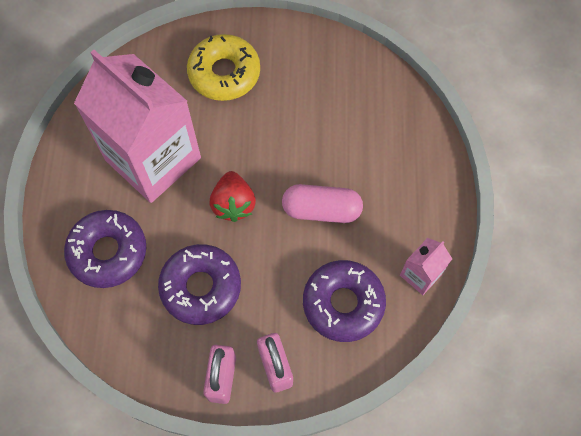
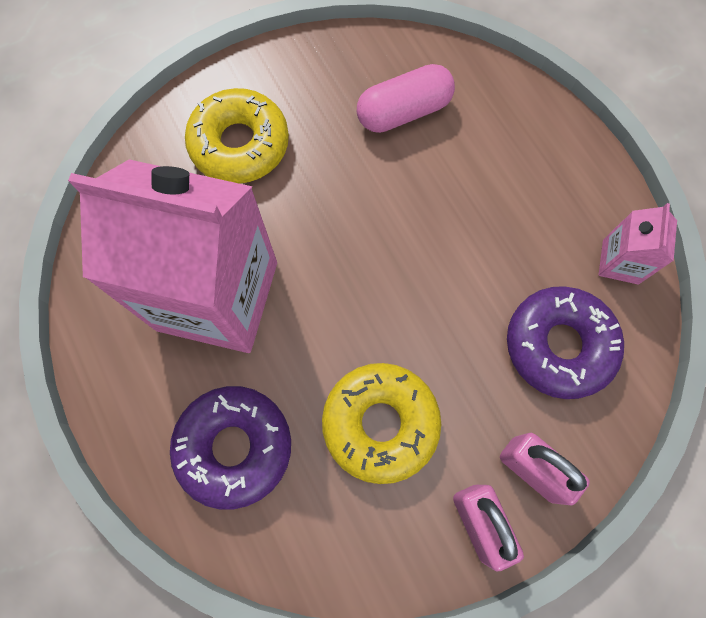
camera: 30 degrees left, 5 degrees up
(201, 287) = (380, 423): purple donut -> yellow donut
(233, 204) = (353, 297): red strawberry -> none
(321, 210) = (461, 248): pink capsule -> pink capsule (403, 112)

